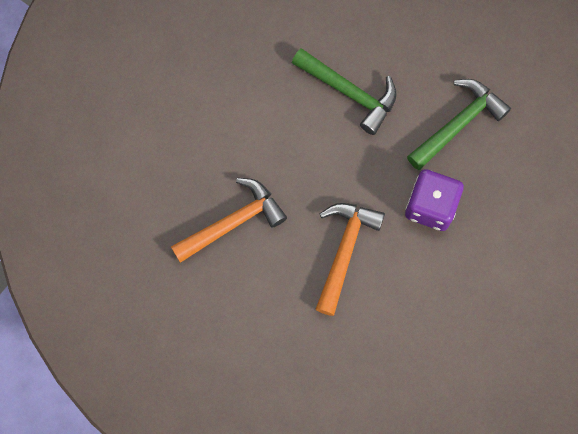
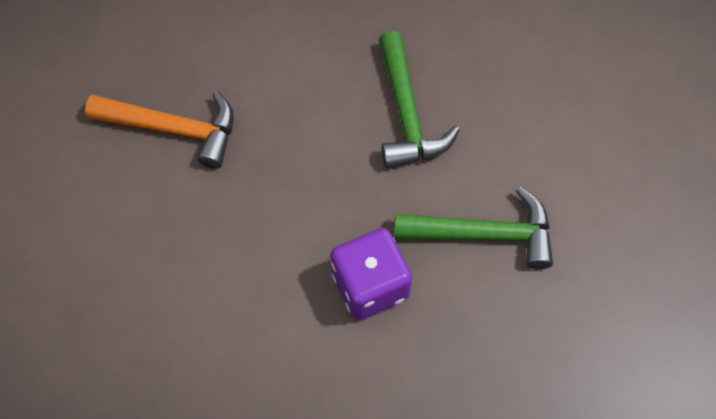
camera: 45 degrees right, 10 degrees down
(344, 251) = (241, 248): orange hammer -> none

